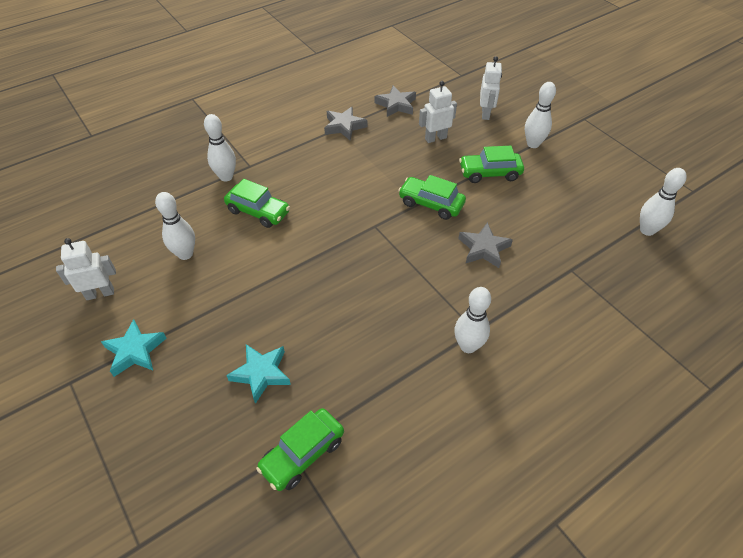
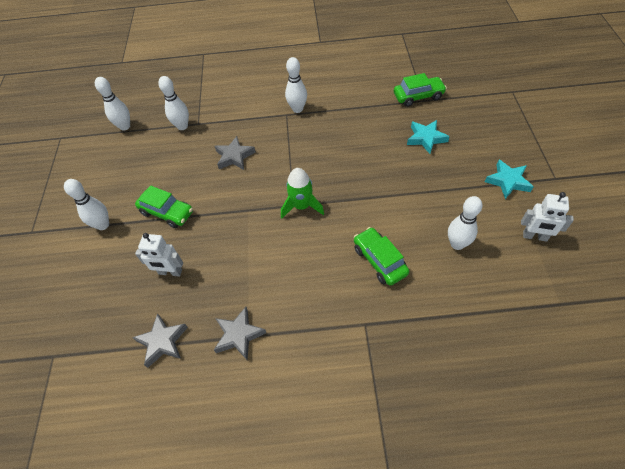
camera: 145 degrees left, 5 degrees up
(226, 177) = (394, 319): white bowling pin -> white bowling pin (182, 126)
(365, 228) = (301, 206): none -> green rocket
(431, 204) = (237, 205): green car -> none
(485, 113) = (97, 281): white robot -> none

